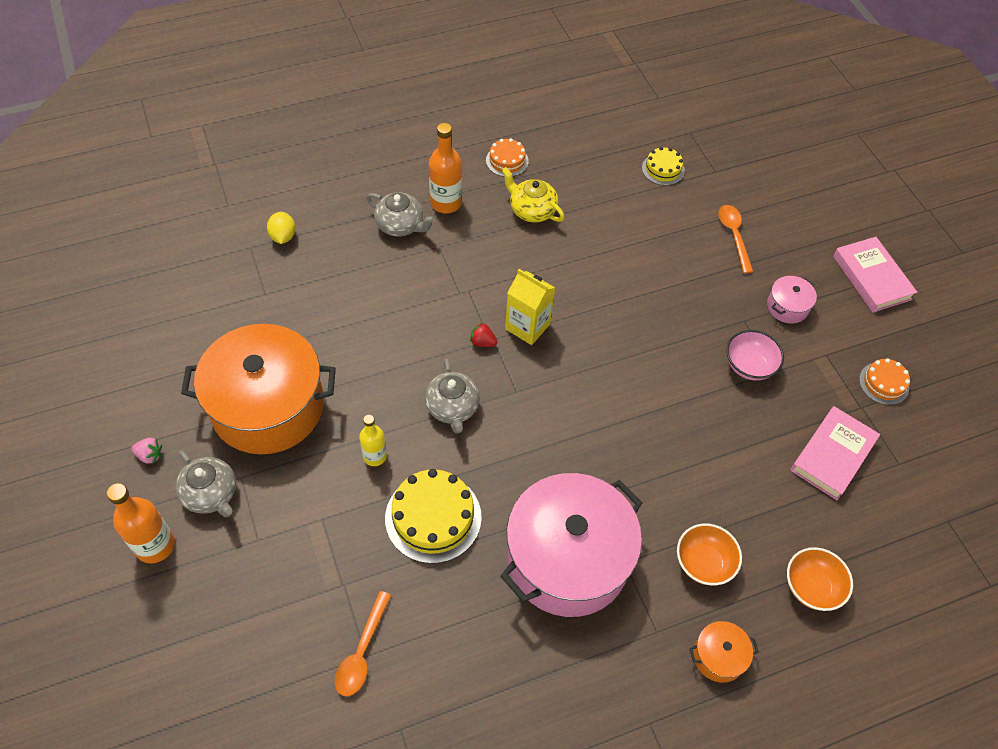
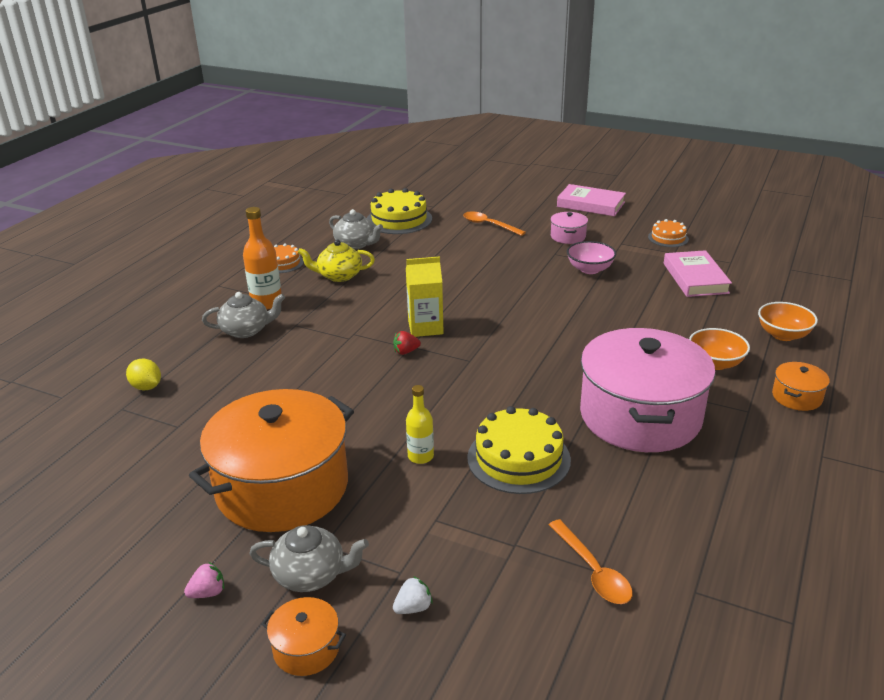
camera: 40 degrees left, 25 degrees down
(155, 545) = (306, 648): orange bottle -> orange pot
(235, 573) = (413, 607): none -> white strawberry
(452, 407) = (438, 395): grey teapot -> grey teapot (356, 244)
(663, 169) = (399, 219): yellow cake -> yellow cake, size x1.77

